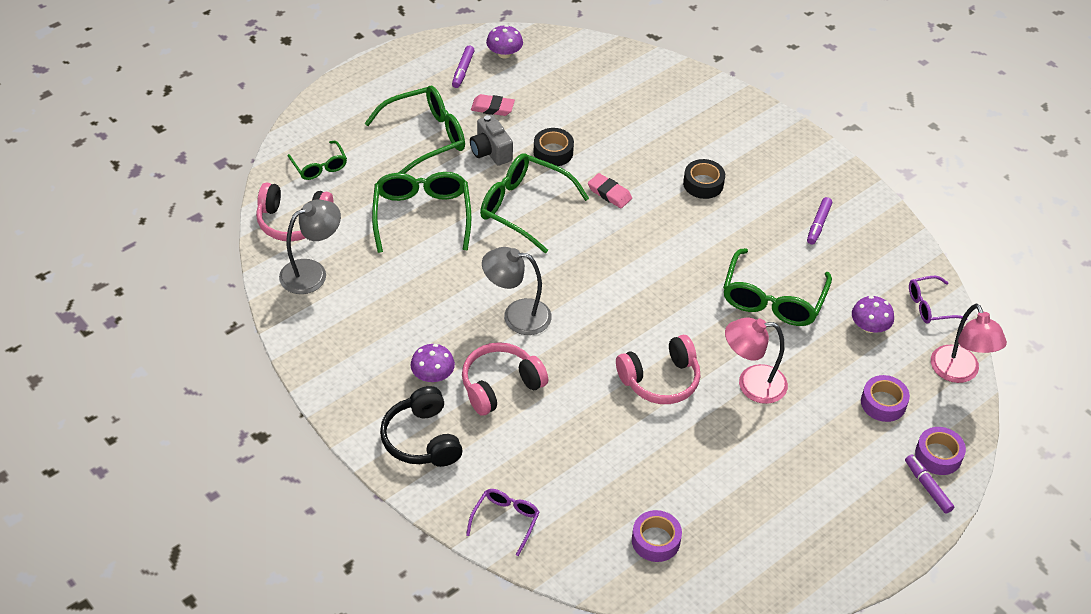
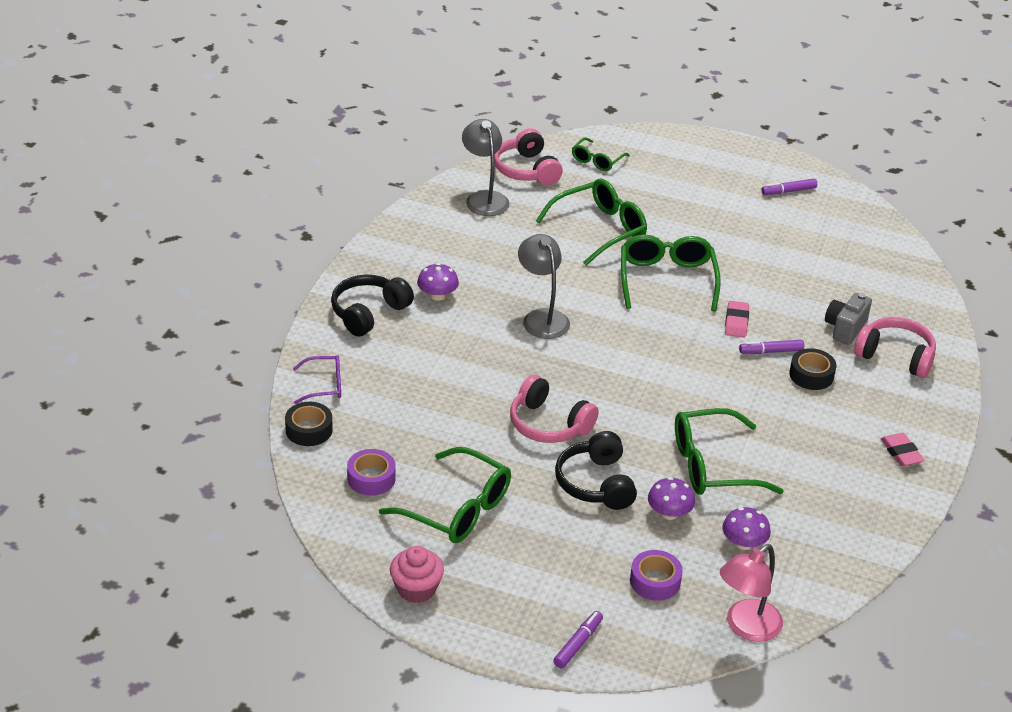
camera: 60 degrees right, 10 degrees down
(312, 272) = (484, 198): grey lamp -> grey lamp turned 135 degrees counterclockwise
(425, 137) = (688, 200): green glasses -> green glasses (456, 508)
(490, 151) = (711, 239): grey camera -> grey camera (845, 328)
(492, 108) = (763, 222): pink eraser -> pink eraser (901, 453)
(500, 386) = (459, 335): pink headphones -> pink headphones (895, 356)
(504, 53) = (836, 206): purple mushroom -> purple mushroom (669, 513)
(553, 152) = (749, 273): black tape -> black tape (309, 430)
(751, 384) = (596, 483): pink lamp -> black headphones
(812, 569) = (416, 589): none -> pink cupcake
(818, 224) = (841, 467): purple marker -> purple marker (771, 351)
(930, 306) = (815, 580): purple glasses -> none
(938, 455) = (624, 641): purple tape -> none

